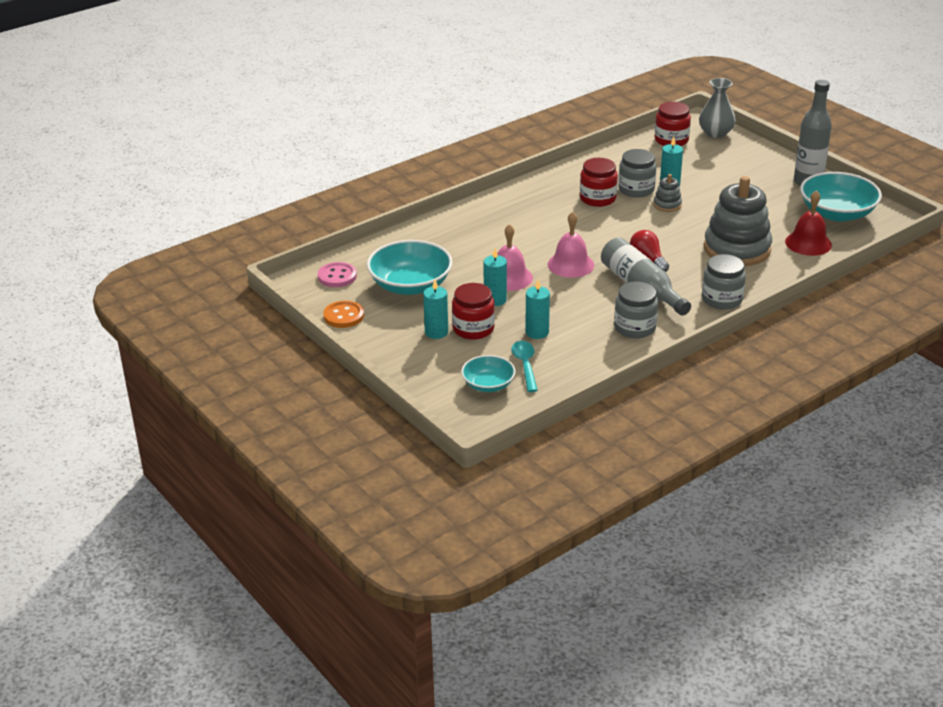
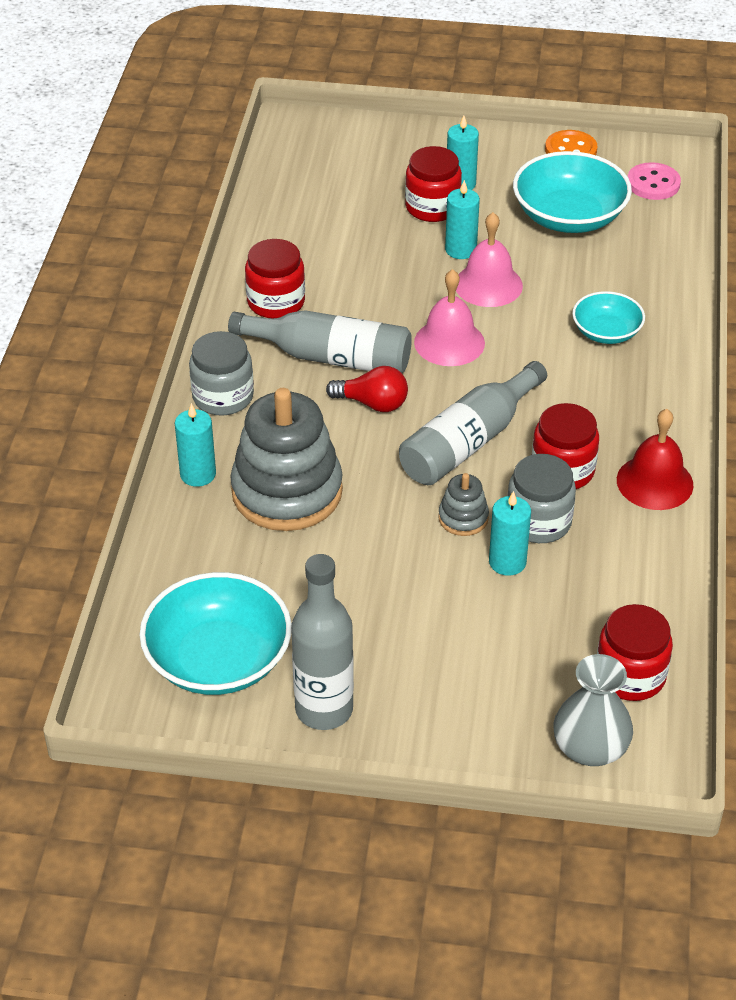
camera: 135 degrees right, 10 degrees up
(488, 384) = (336, 164): turquoise bowl -> turquoise bowl (606, 332)
(525, 365) = (329, 200): turquoise spoon -> none
(537, 332) = (366, 239): turquoise candle -> turquoise candle (198, 474)
(623, 226) = (469, 441): none -> grey bottle
(635, 327) = (276, 302): grey jar -> red jar
(808, 243) = (205, 564): red bell -> red bell (654, 482)

